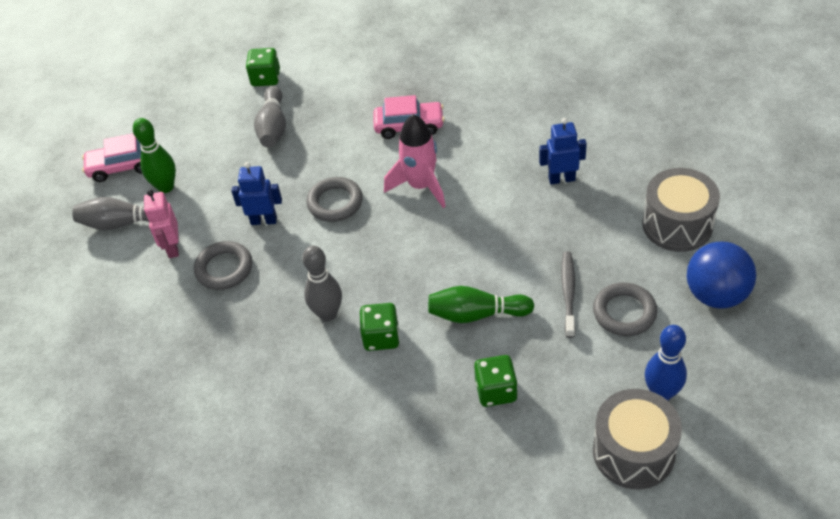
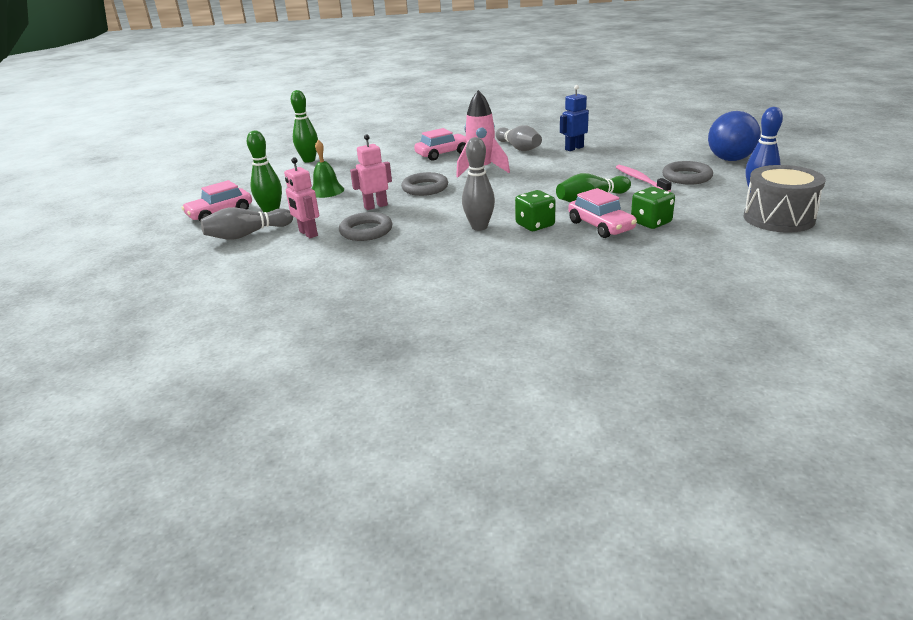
camera: 30 degrees left, 20 degrees down
(240, 163) = (326, 191): none -> green bell
(264, 220) = (375, 206): blue robot -> pink robot
(266, 78) = (309, 160): green dice -> green bowling pin
(273, 127) = (337, 174): grey bowling pin -> grey bowling pin (518, 148)
(441, 372) = (601, 226): none -> pink car
(568, 293) = (640, 179): grey toothbrush -> pink toothbrush
(677, 225) = (669, 146): grey drum -> none

